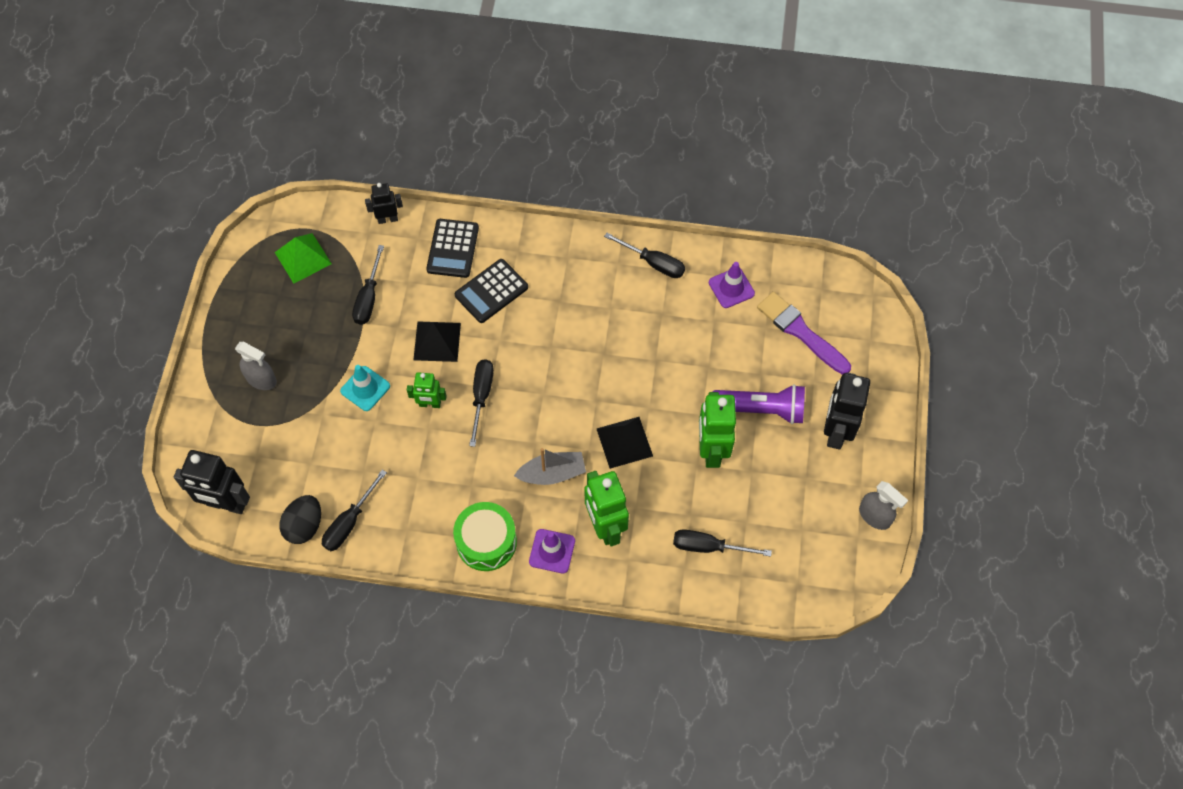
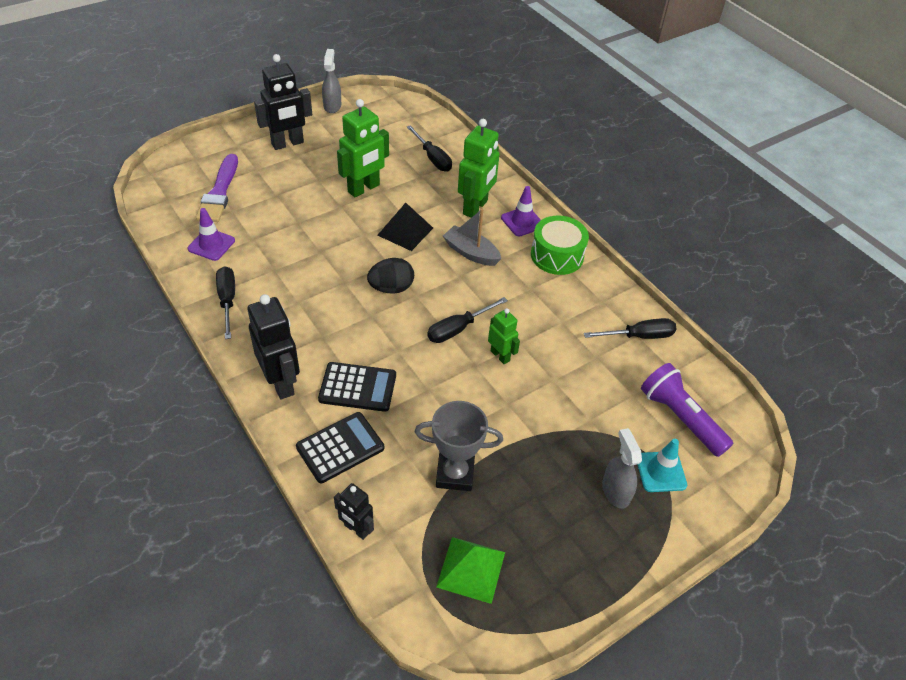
camera: 135 degrees left, 15 degrees down
(226, 504) = (726, 423): black robot -> black robot (281, 383)
(304, 526) = (675, 360): black egg -> black egg (391, 288)
(365, 388) = (536, 408): turquoise traffic cone -> turquoise traffic cone (661, 472)
(369, 298) = (455, 474): black screwdriver -> grey trophy
(437, 341) = (443, 391): black pyramid -> none
(761, 409) = (306, 181): purple flashlight -> purple flashlight (680, 418)

